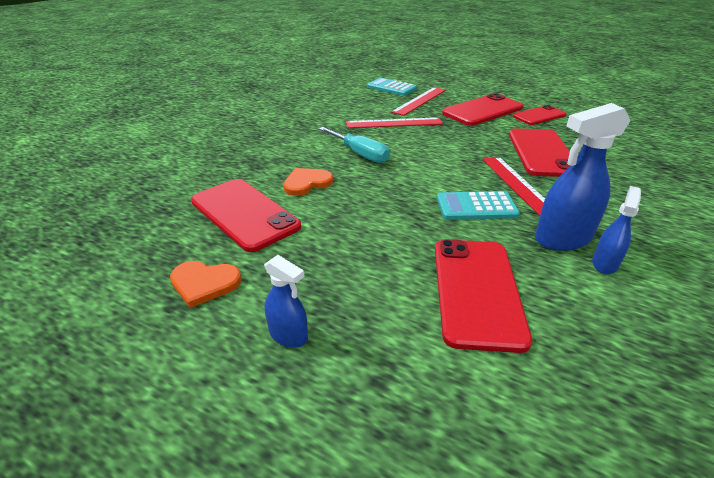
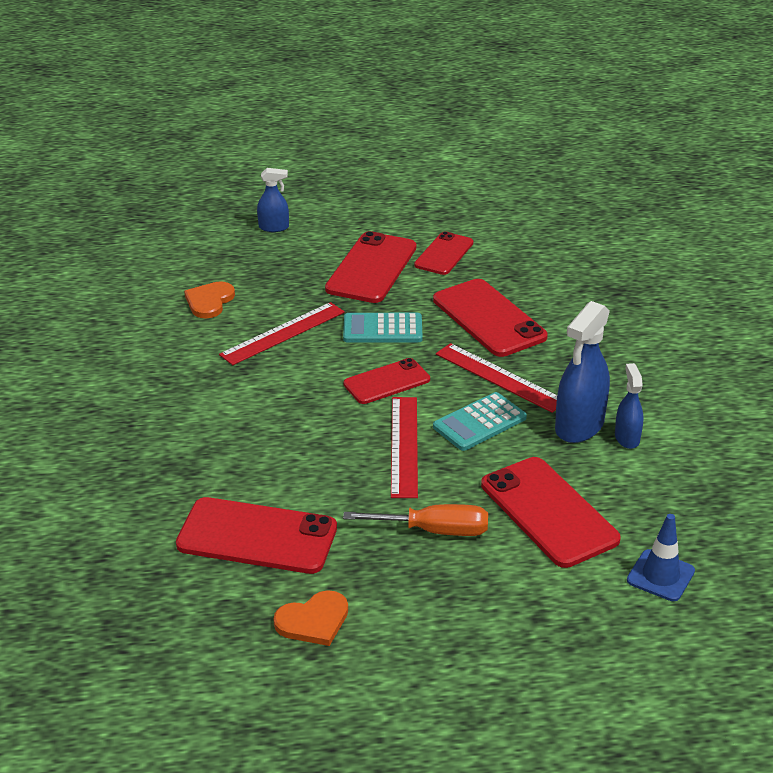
camera: 35 degrees left, 0 degrees up
(288, 335) = (439, 622): blue spray bottle -> blue spray bottle (274, 227)
(307, 183) = (278, 468): orange heart -> orange heart (209, 301)
(360, 154) = (293, 402): turquoise screwdriver -> none
(364, 262) = (434, 531): none -> orange screwdriver
(391, 88) = (211, 263): turquoise calculator -> turquoise calculator (382, 329)
(419, 101) = (276, 277): red ruler -> red ruler (404, 446)
(431, 163) = (387, 382): none -> red phone
(551, 410) = (660, 575): none -> blue traffic cone

